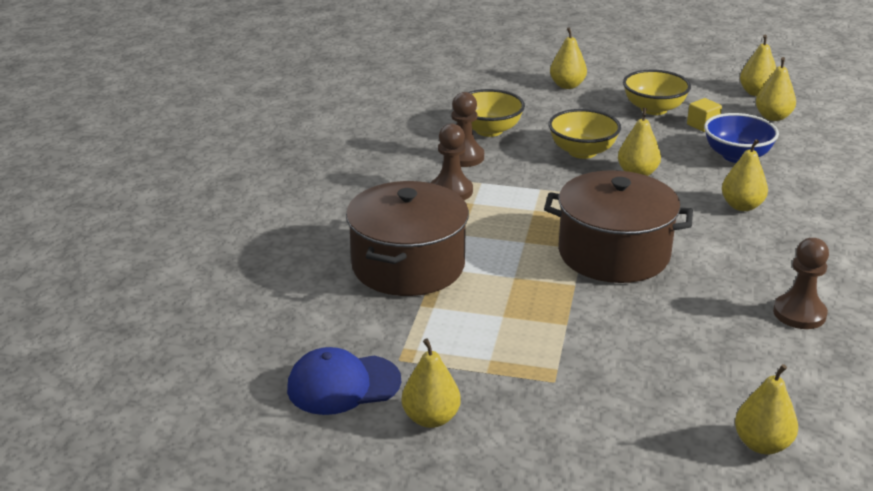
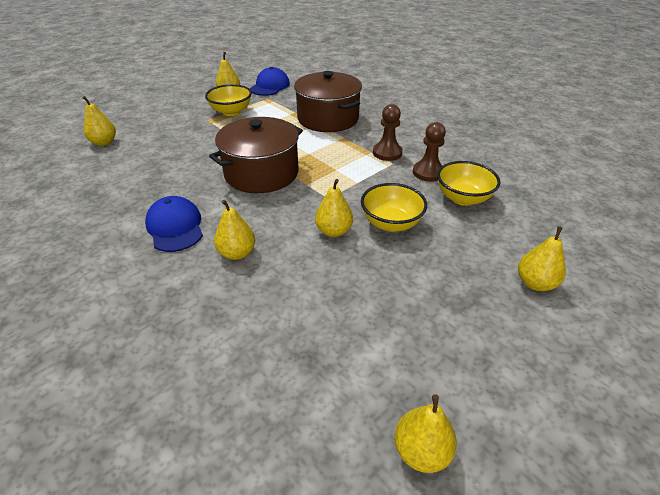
camera: 125 degrees right, 10 degrees up
(653, 109) = (439, 313): yellow bowl -> yellow bowl (231, 112)
(702, 125) = (377, 325): yellow cube -> none
(736, 156) = (301, 305): blue bowl -> none
(773, 117) = (346, 406): yellow pear -> none
(775, 257) = (175, 227): none -> blue cap
(799, 313) = (130, 201): brown pawn -> none

